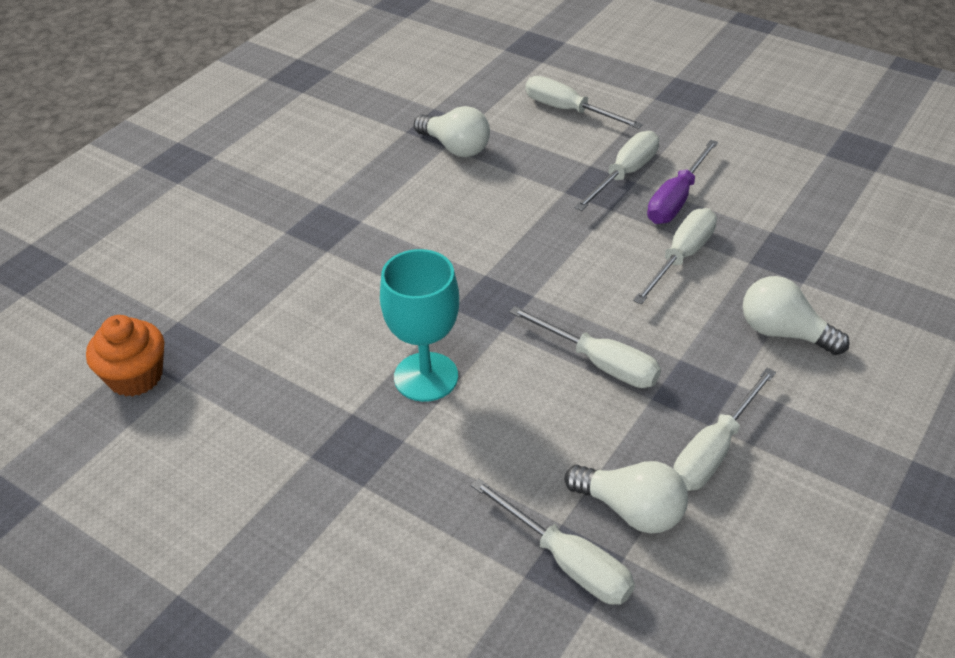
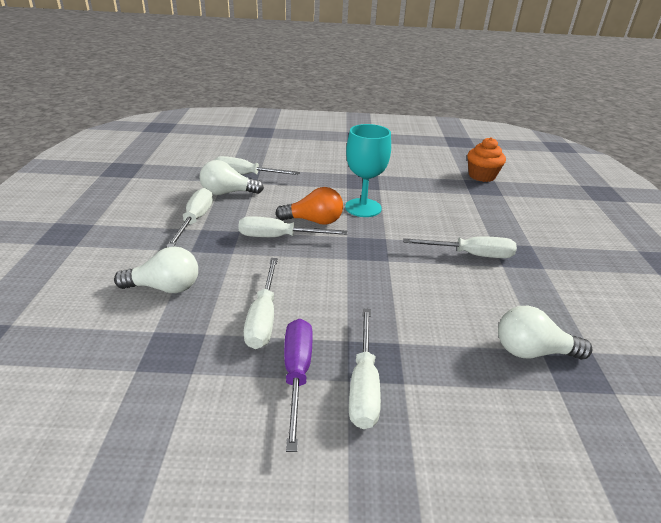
camera: 145 degrees right, 10 degrees down
(526, 377) = (314, 221): none -> orange light bulb
(568, 110) = (498, 458): white screwdriver -> white screwdriver (471, 255)

